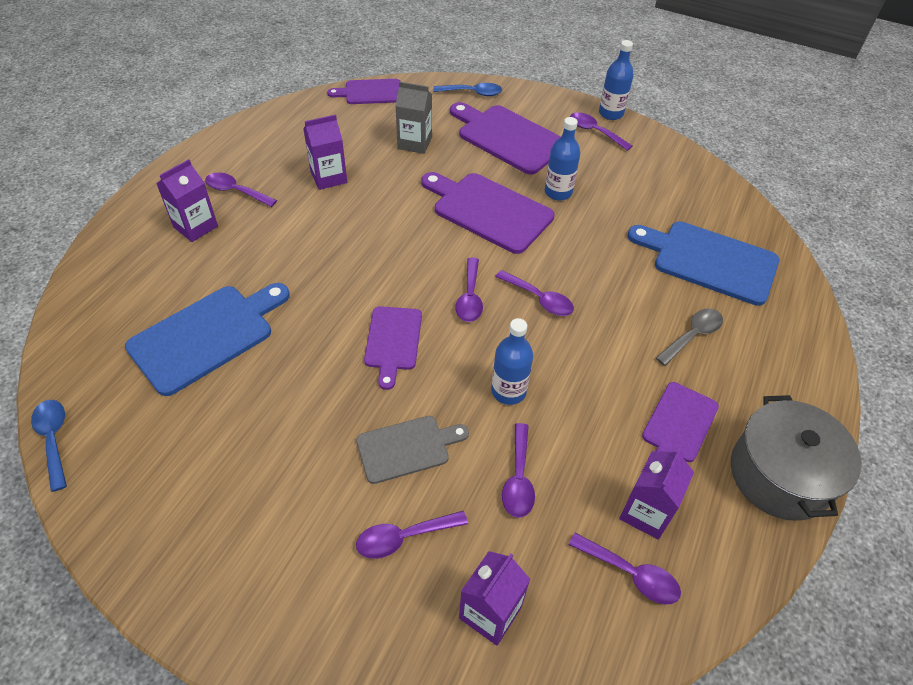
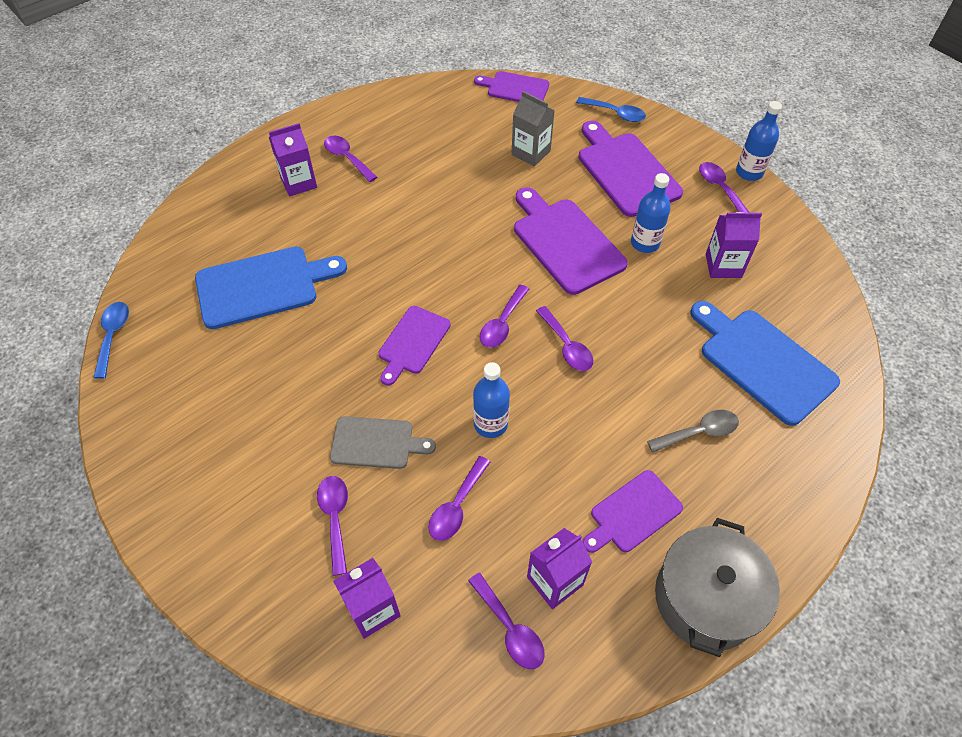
camera: 25 degrees right, 5 degrees up
(328, 177) = (434, 166): purple carton -> purple carton (723, 265)
(404, 537) = (335, 518): purple spoon -> purple spoon turned 75 degrees clockwise

